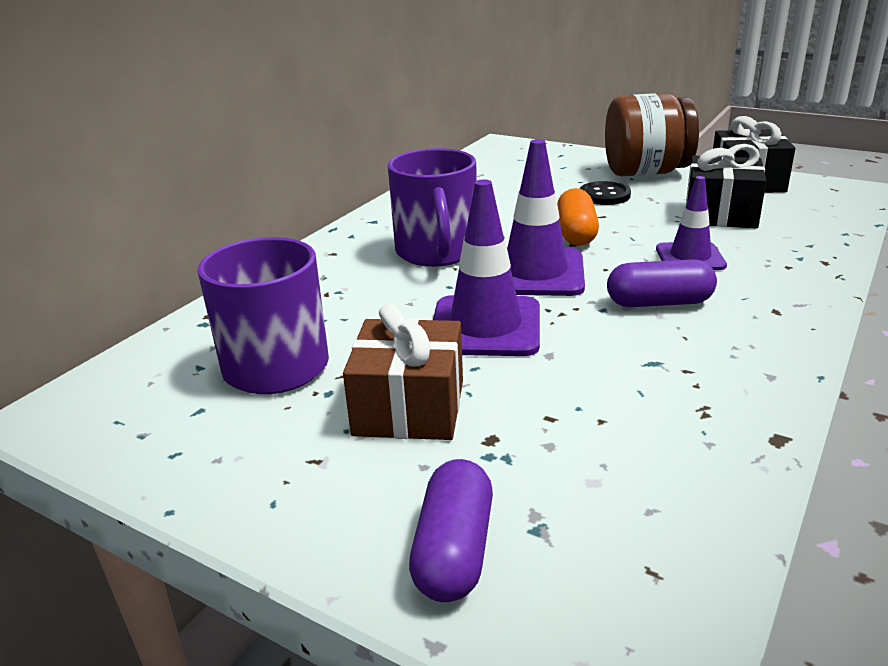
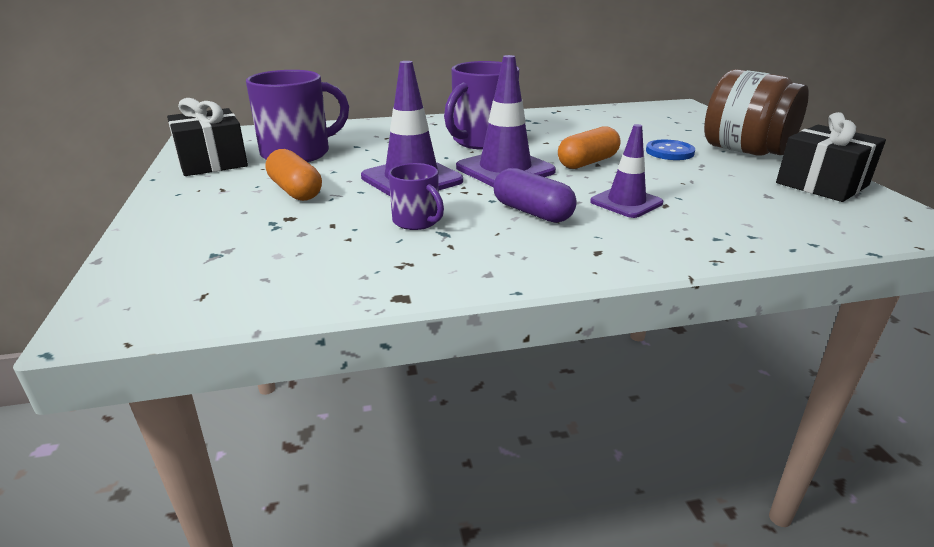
camera: 45 degrees right, 0 degrees up
(409, 407) = (295, 191): brown gift -> orange capsule
(454, 551) = (175, 241): purple capsule -> none
(604, 195) = (669, 152): black button -> blue button
(607, 366) = (417, 221): none -> purple mug
(720, 214) = (730, 192): black gift -> black gift (212, 162)

